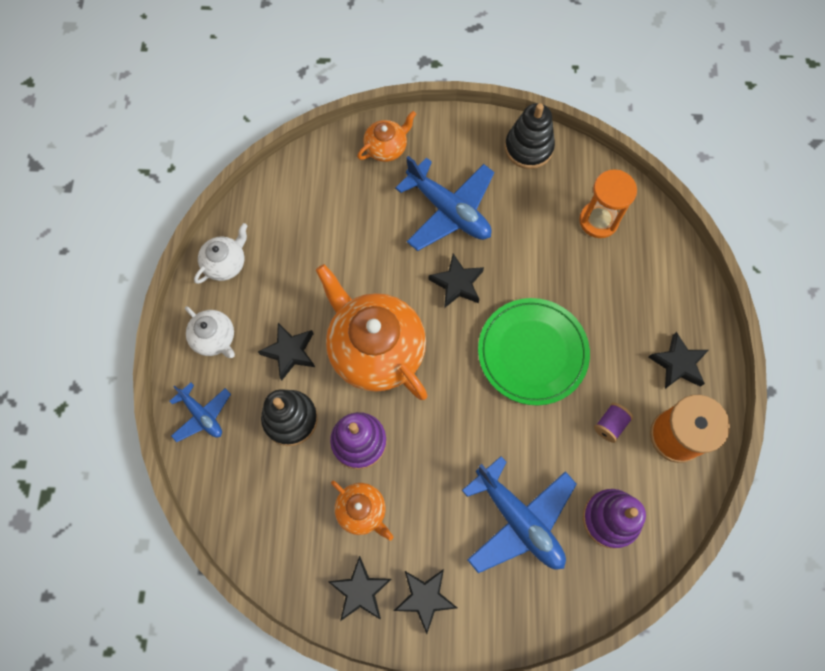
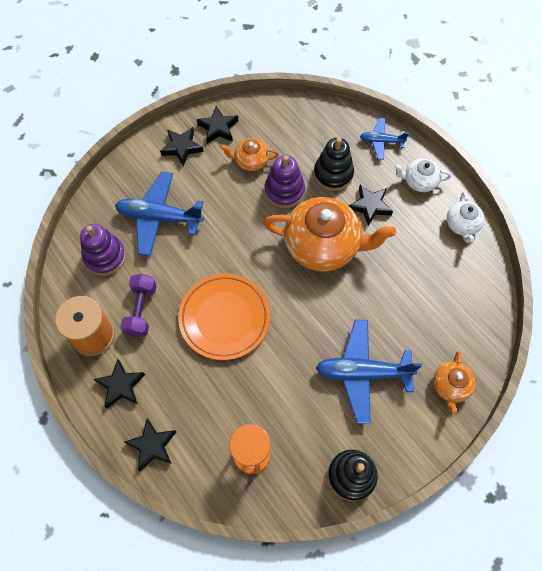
camera: 140 degrees right, 5 degrees down
(457, 284) = (310, 325): black star -> black star (152, 445)
(532, 353) = (224, 318): green plate -> orange plate
(610, 425) = (141, 310): purple spool -> purple dumbbell

